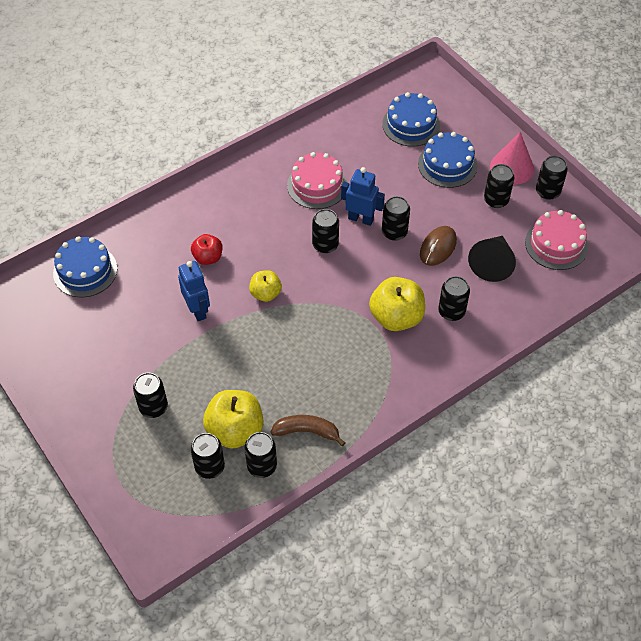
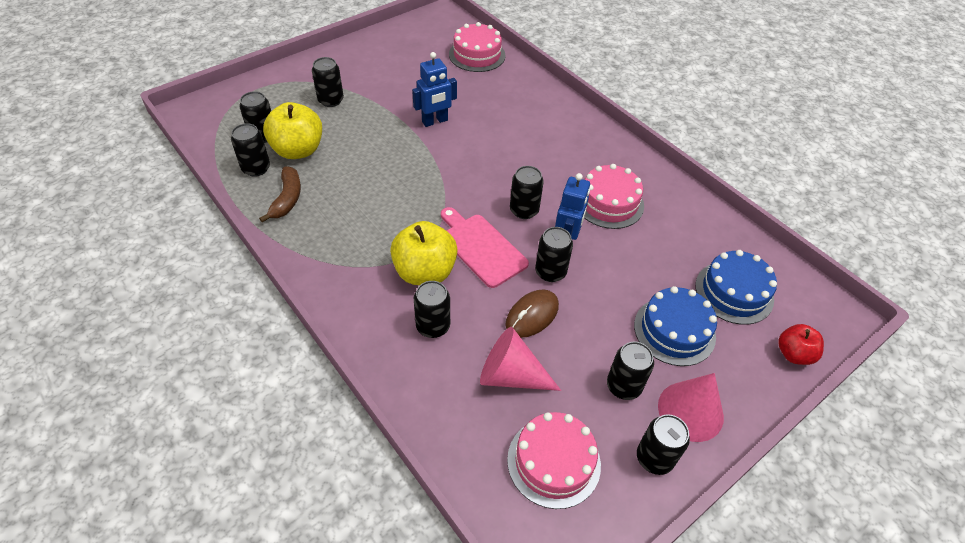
camera: 85 degrees right, 5 degrees down
(85, 271) = (477, 55): blue cake -> pink cake
(208, 257) = (498, 125): red apple -> red apple (793, 354)
(265, 293) = (455, 166): yellow apple -> none
(369, 277) = (481, 248): none -> pink cutting board
(438, 247) = (532, 315): brown mouse -> brown mouse turned 75 degrees counterclockwise
(492, 264) = (511, 375): black cone -> pink cone

